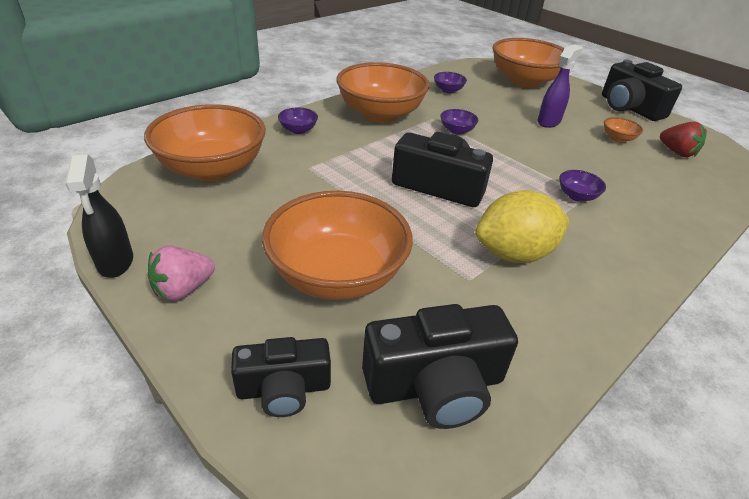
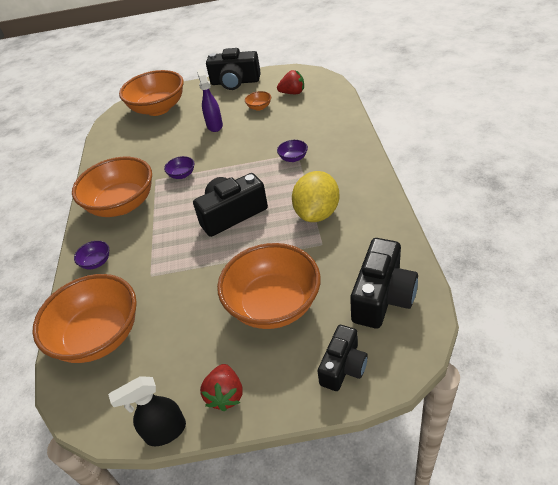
camera: 45 degrees left, 5 degrees up
(115, 262) = (165, 432): black spray bottle -> black spray bottle turned 135 degrees clockwise
(183, 289) = (225, 395): pink strawberry -> red strawberry
(448, 90) = (129, 153): purple bowl -> none

